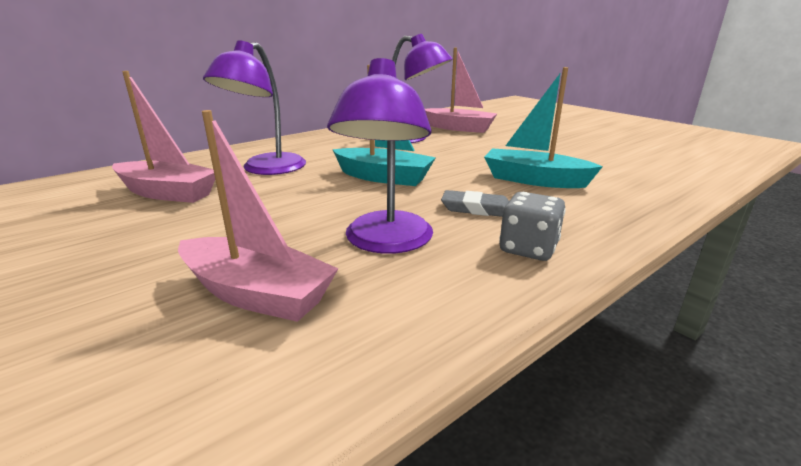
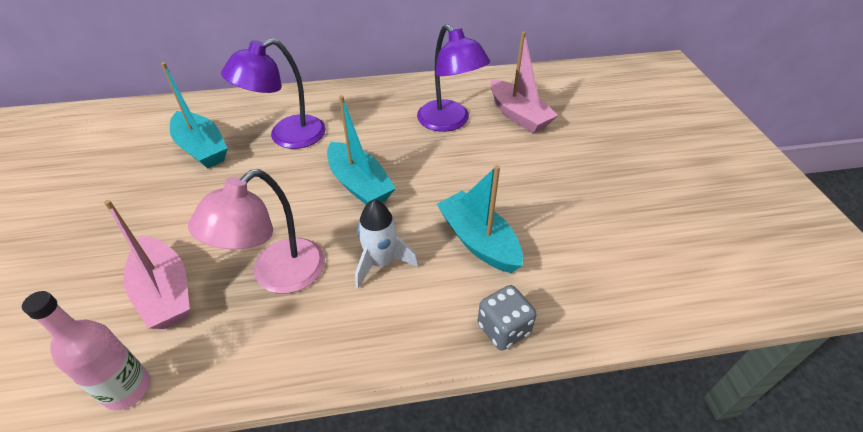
camera: 30 degrees right, 20 degrees up
(167, 193) = (202, 148): pink boat -> turquoise boat
(315, 394) = (127, 389): none -> pink bottle
(386, 242) = (277, 276): purple lamp -> pink lamp
(476, 209) = (381, 263): grey eraser -> white rocket
(528, 248) = (360, 331): grey dice -> grey dice (503, 329)

